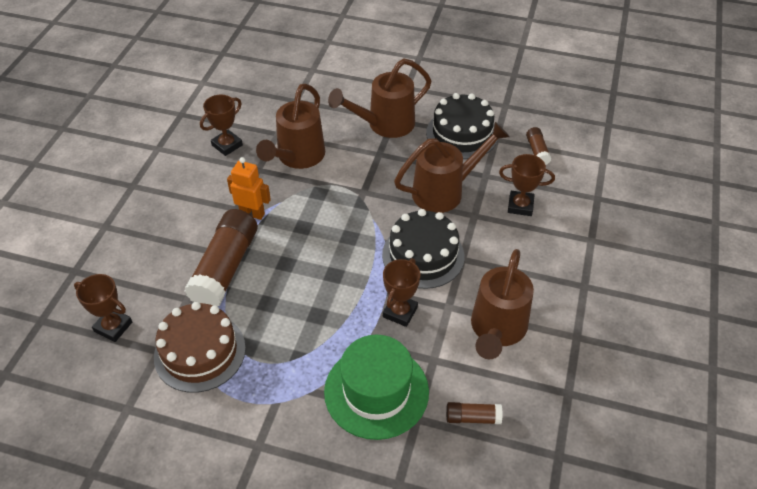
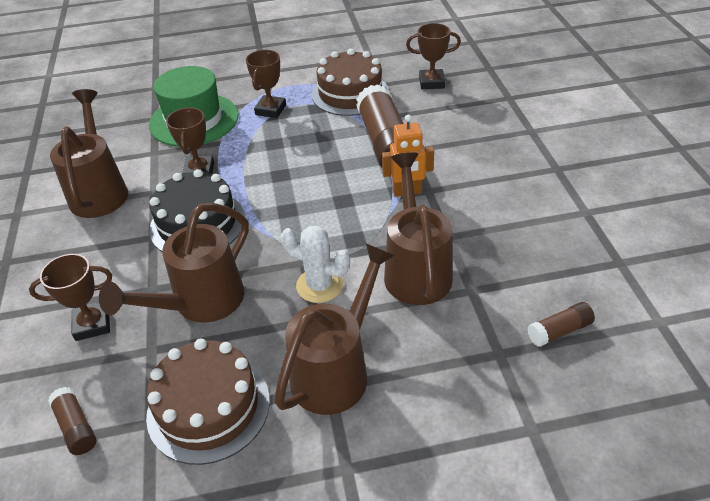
camera: 155 degrees right, 5 degrees down
(227, 145) = (514, 248): brown trophy -> brown trophy (270, 110)
(363, 172) = (319, 285): none -> white cactus
(462, 134) = (208, 407): black cake -> brown cake
(473, 417) = (109, 132): brown glue stick -> brown glue stick (559, 331)

